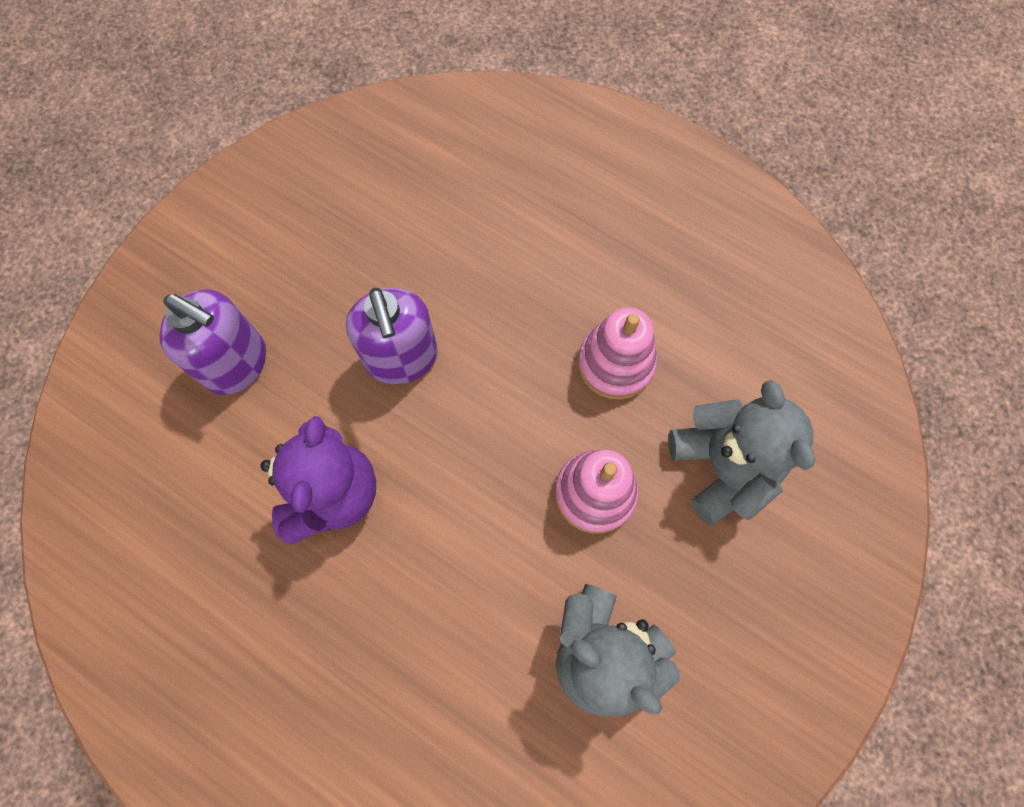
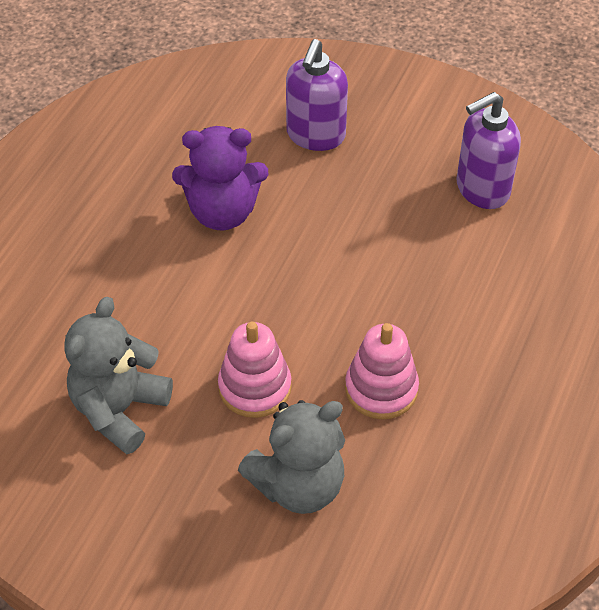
camera: 80 degrees right, 20 degrees down
(402, 358) = (346, 236): purple soap dispenser -> purple soap dispenser (482, 189)

